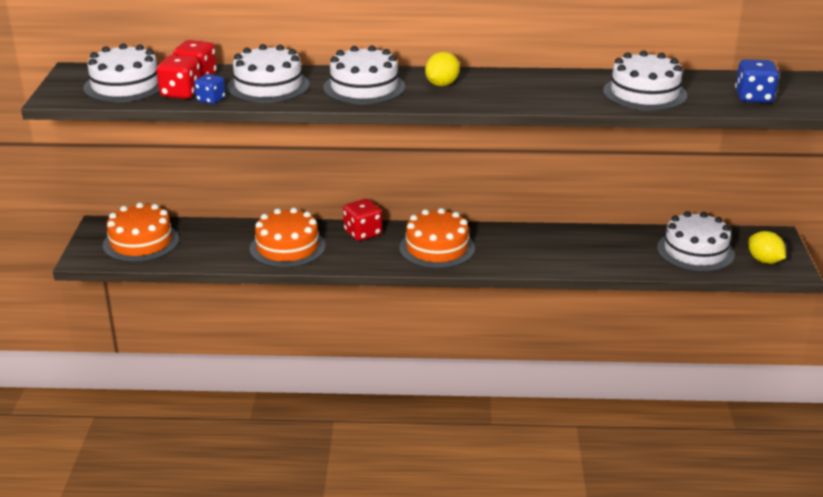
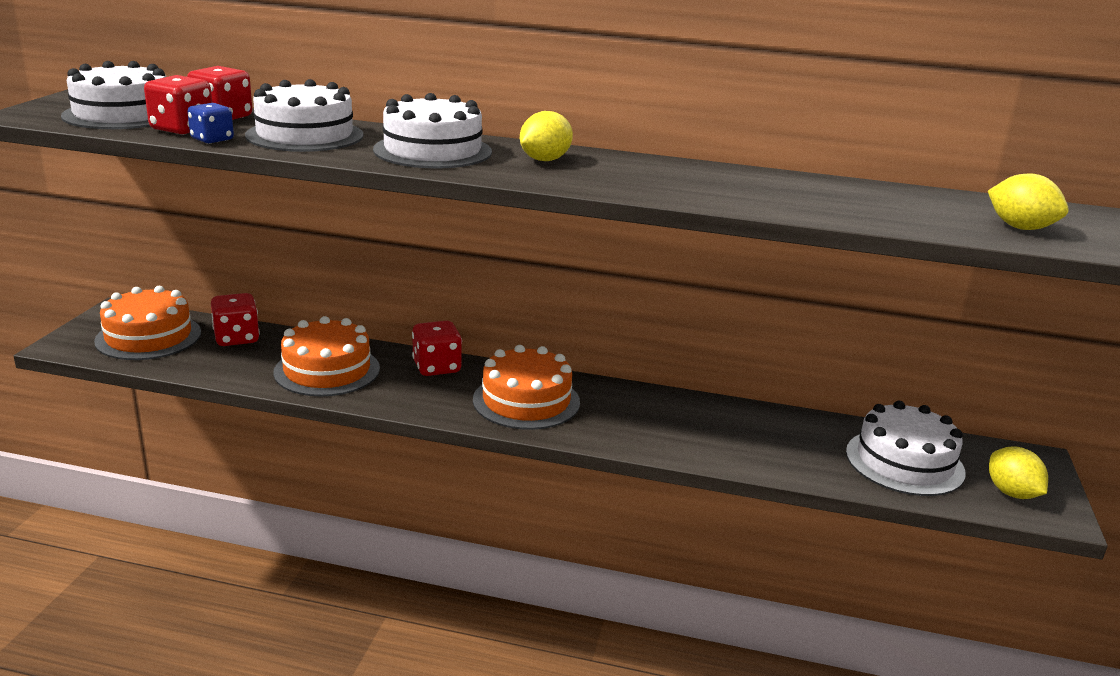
camera: 10 degrees right, 5 degrees down
(206, 233) = (236, 338): none -> red dice
(644, 93) = (843, 203): white cake -> none
(753, 97) = (1020, 228): blue dice -> yellow lemon

